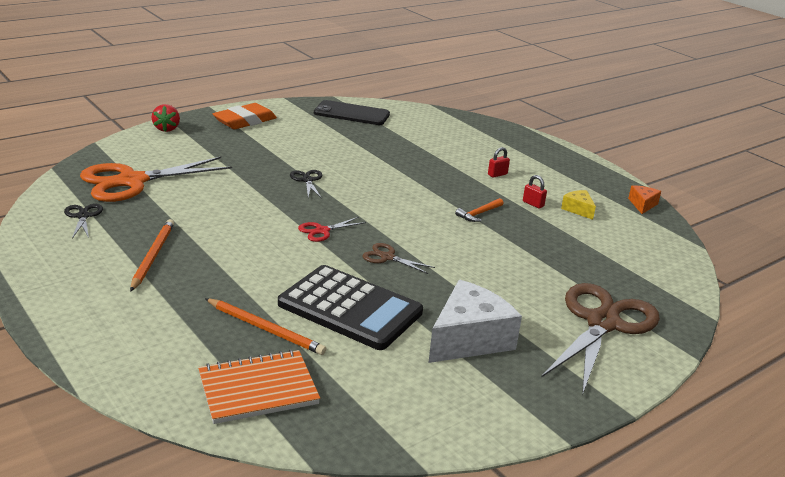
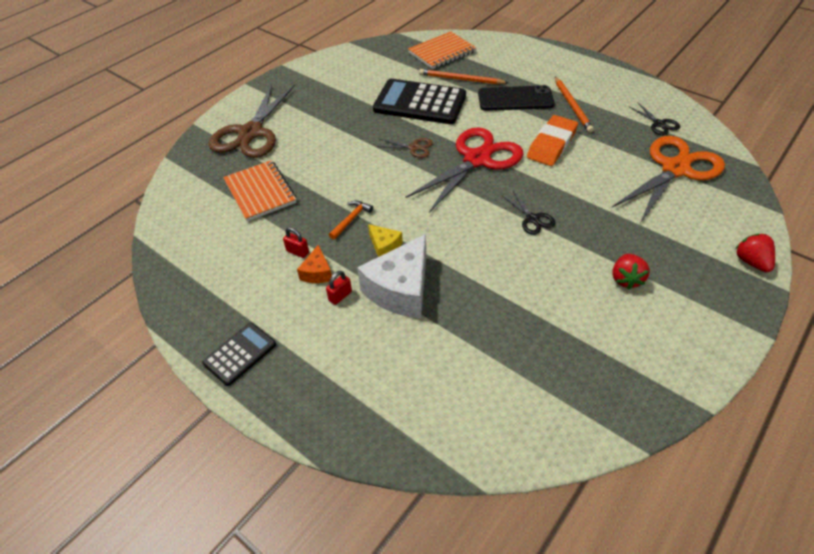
camera: 170 degrees right, 20 degrees up
(245, 121) = (692, 314): orange eraser -> orange eraser (552, 144)
(270, 140) = (626, 279): none -> red strawberry
(322, 231) = (477, 159): red scissors -> red scissors, size x2.29
(351, 114) = (581, 393): black phone -> black phone (515, 99)
(469, 339) = (339, 102): white cheese -> white cheese (400, 290)
(575, 165) = (240, 354): none -> black calculator
(576, 255) = (260, 192): none -> orange notebook
(578, 209) = (250, 257): yellow cheese -> yellow cheese (384, 246)
(642, 204) = (174, 289): orange cheese -> orange cheese (317, 273)

